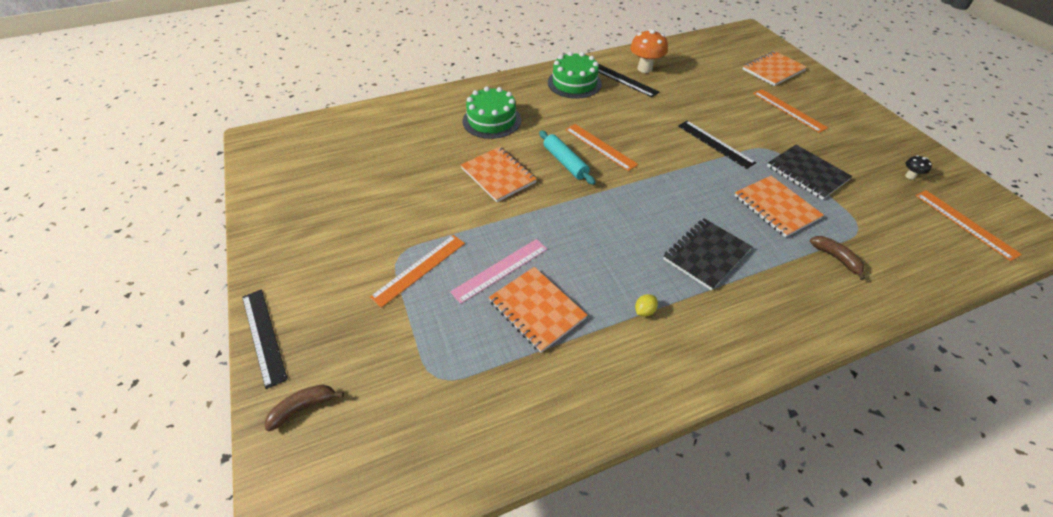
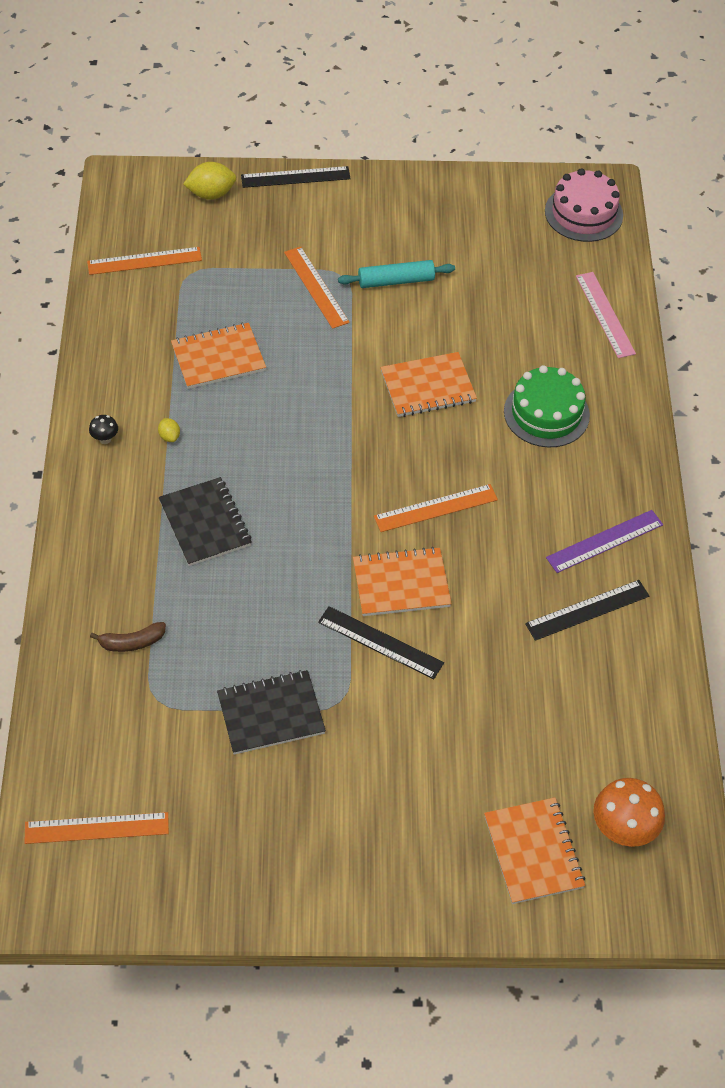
camera: 110 degrees right, 5 degrees up
(286, 142) = (583, 213): none -> pink cake
(303, 407) = (211, 194): brown banana -> yellow lemon
(500, 270) = (281, 346): pink ruler -> pink ruler (605, 314)
(565, 162) = (421, 459): turquoise rolling pin -> turquoise rolling pin (396, 281)
(574, 83) = (605, 541): green cake -> purple ruler
(645, 69) = (611, 655): orange mushroom -> orange mushroom (623, 831)
(715, 144) = (380, 642): black ruler -> black ruler turned 45 degrees clockwise
(776, 207) = (233, 636): orange notebook -> orange notebook (401, 583)
(788, 110) = (412, 792): orange ruler -> orange ruler (144, 261)
(910, 176) = (201, 839): black mushroom -> black mushroom (105, 439)

